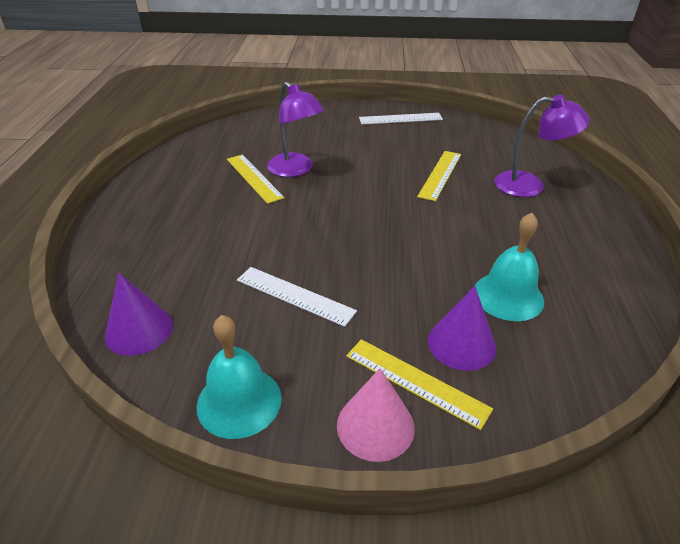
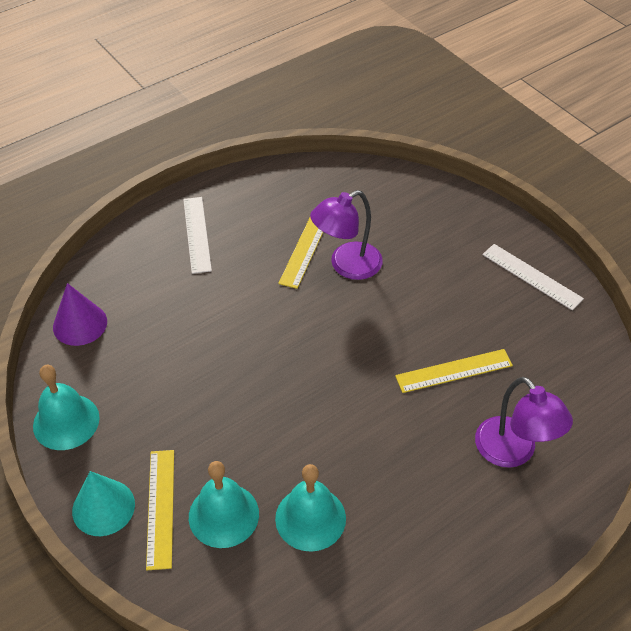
camera: 50 degrees right, 10 degrees up
(294, 295) = (185, 381): white ruler -> white ruler (197, 234)
(296, 170) = (347, 266): purple lamp -> purple lamp turned 45 degrees clockwise
(375, 426) = (103, 507): pink cone -> turquoise cone
(461, 343) = (223, 515): purple cone -> turquoise bell

